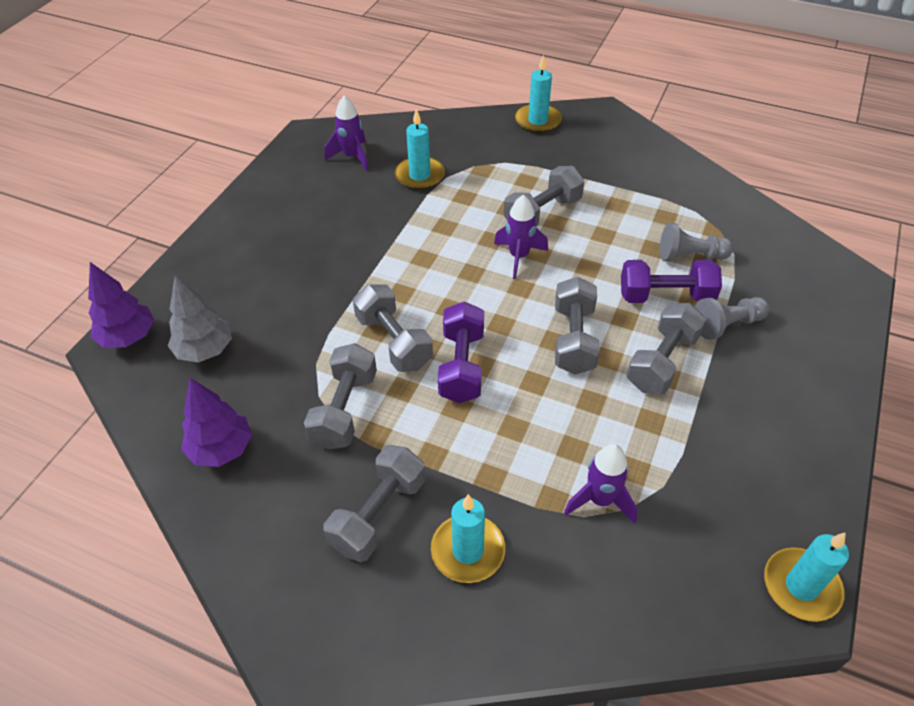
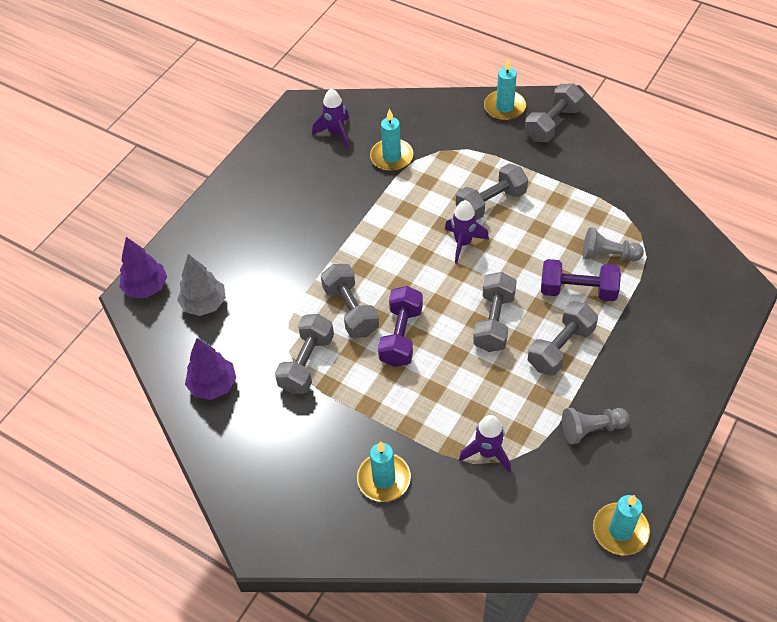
camera: 10 degrees right, 5 degrees up
(378, 514) = (323, 446): grey dumbbell -> grey dumbbell (552, 124)
(727, 325) = (622, 321): grey pawn -> grey pawn (591, 429)

